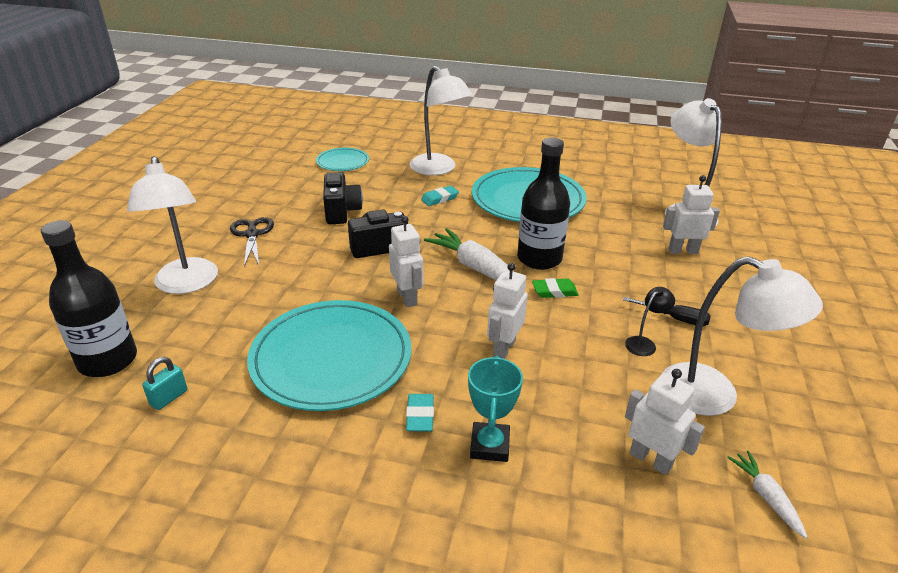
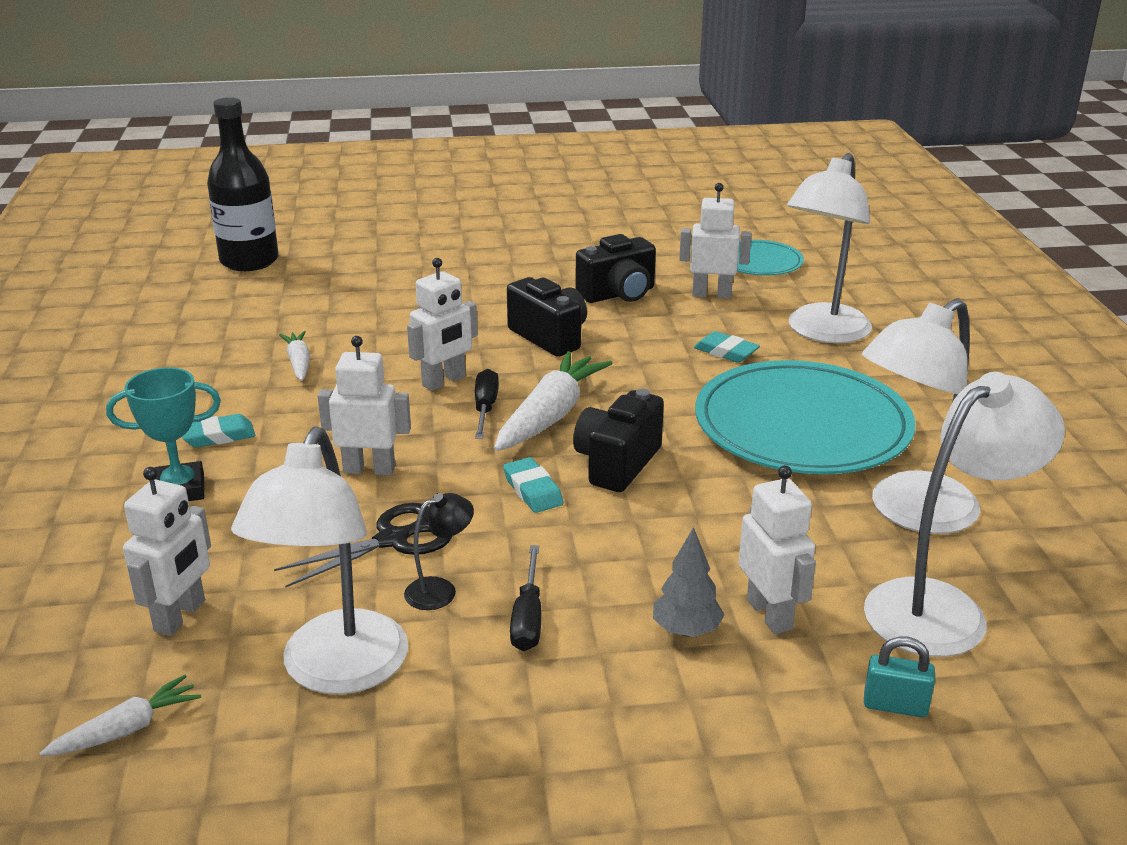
camera: 70 degrees right, 5 degrees down
(169, 398) = (206, 302): turquoise padlock -> turquoise padlock (895, 705)
(186, 284) = (391, 256): white lamp -> white lamp (909, 513)
(252, 234) = (515, 259): black scissors -> black scissors (392, 540)
(331, 358) = (299, 363): turquoise plate -> white carrot
(369, 185) = (711, 294): none -> white robot
(452, 288) = (485, 408): none -> black screwdriver
(539, 259) = (617, 464): black bottle -> black camera
(554, 291) = (532, 490): green eraser -> turquoise eraser
(644, 343) = (440, 590): black lamp -> black lamp turned 60 degrees counterclockwise
(692, 275) = (686, 630): none -> grey tree

